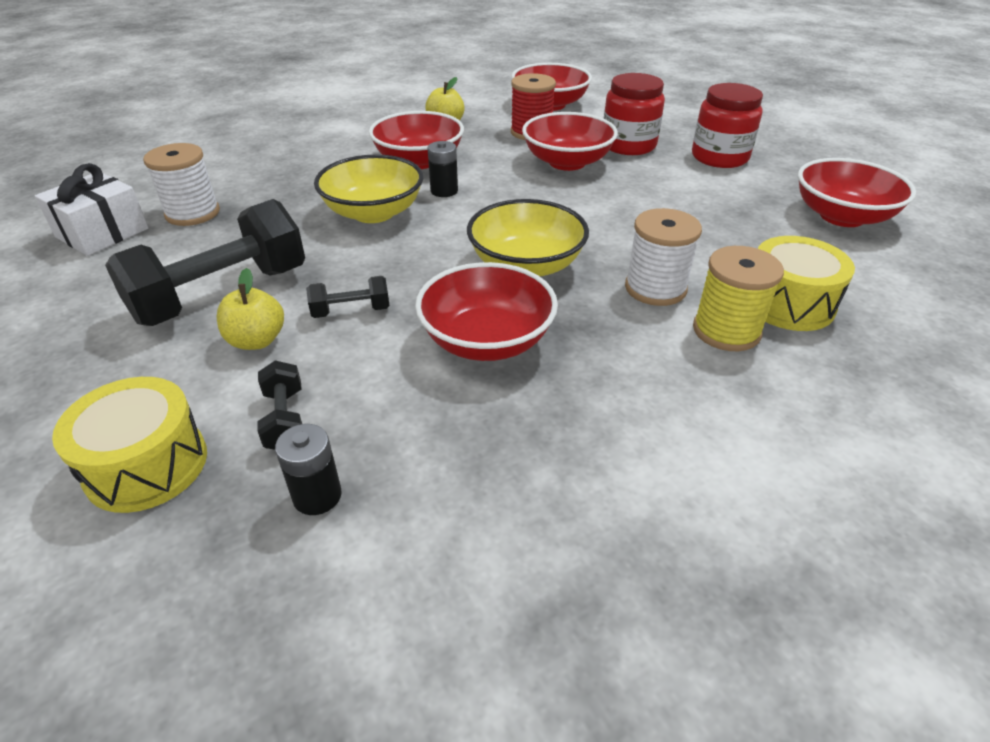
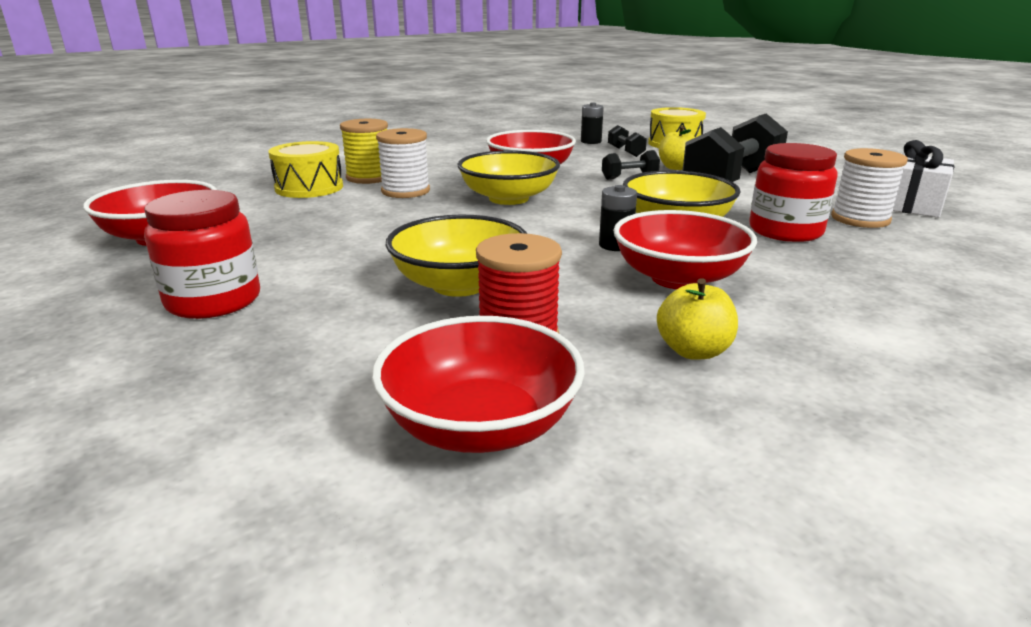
camera: 175 degrees right, 15 degrees down
(567, 162) = (459, 284): red bowl -> yellow bowl
(628, 145) = (348, 316): red jar -> red jar (785, 231)

